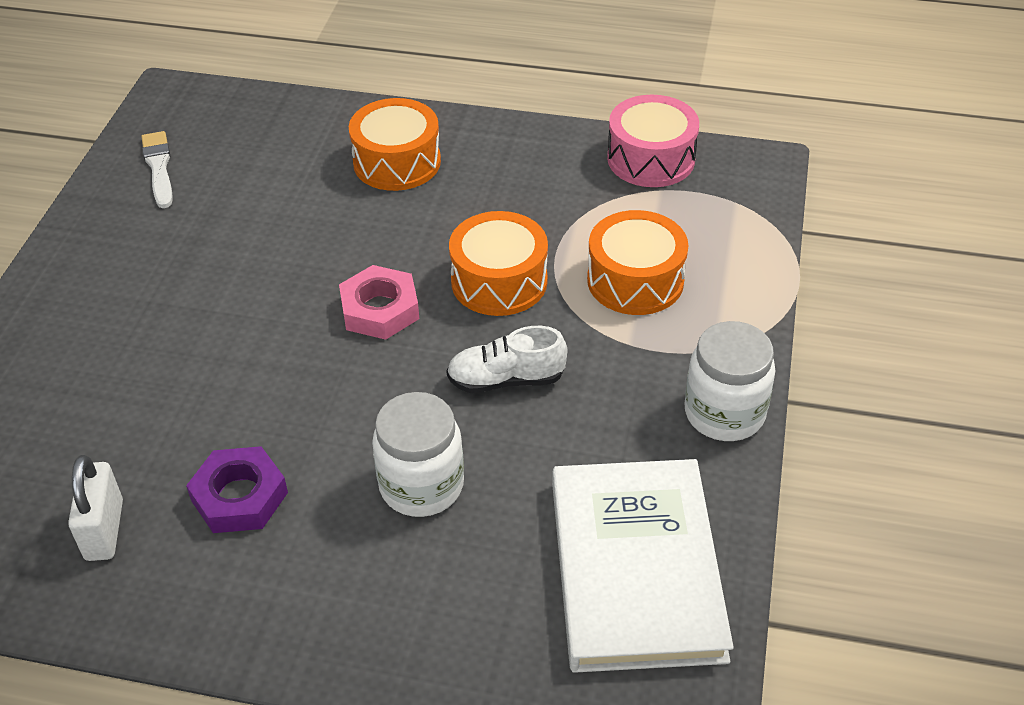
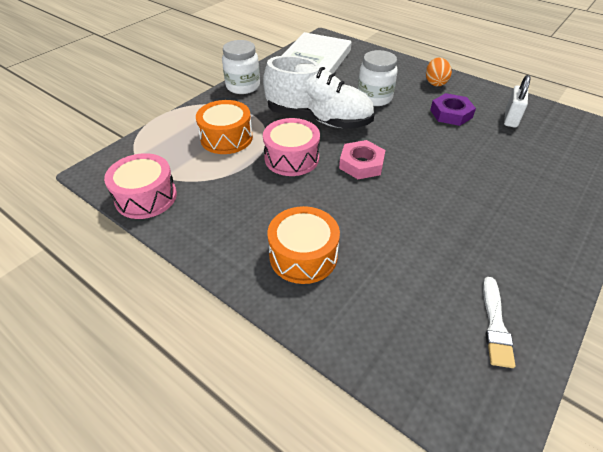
camera: 155 degrees left, 0 degrees up
(292, 603) = (435, 83): none -> orange egg
(499, 281) = (291, 158): orange drum -> pink drum
(506, 380) = (318, 119): white shoe -> white shoe, size x1.96

